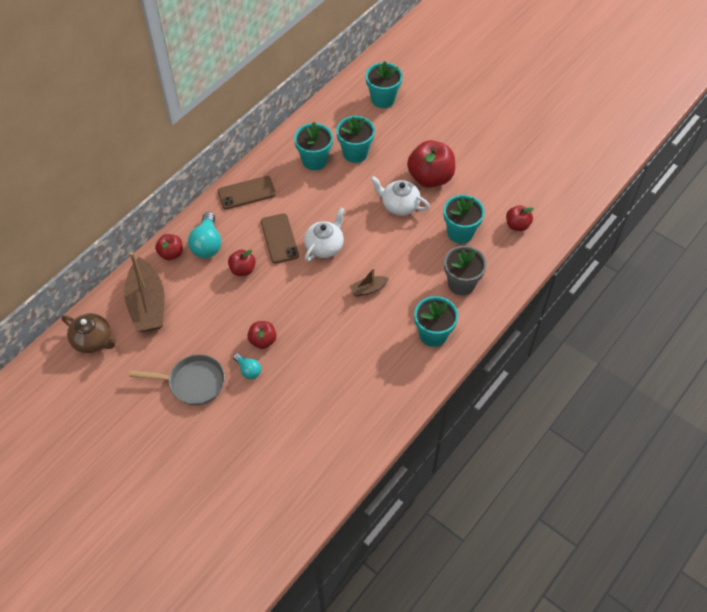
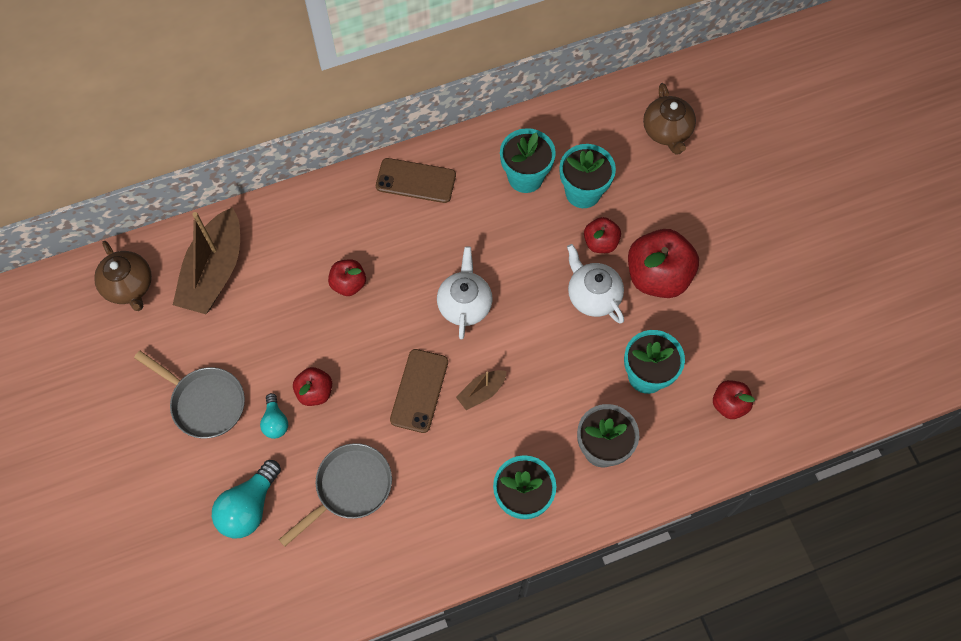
camera: 30 degrees right, 10 degrees up
(171, 253) = (280, 218): red apple -> red apple (600, 242)
(207, 244) = (328, 227): turquoise light bulb -> turquoise light bulb (249, 507)
(279, 238) = (417, 264): brown phone -> brown phone (419, 390)
(322, 383) = (350, 488): none -> grey pan
(324, 246) = (464, 304): white teapot -> white teapot turned 60 degrees counterclockwise
(368, 289) = (481, 392): brown boat -> brown boat turned 45 degrees counterclockwise
(383, 99) = (667, 131): turquoise flower pot -> brown teapot

